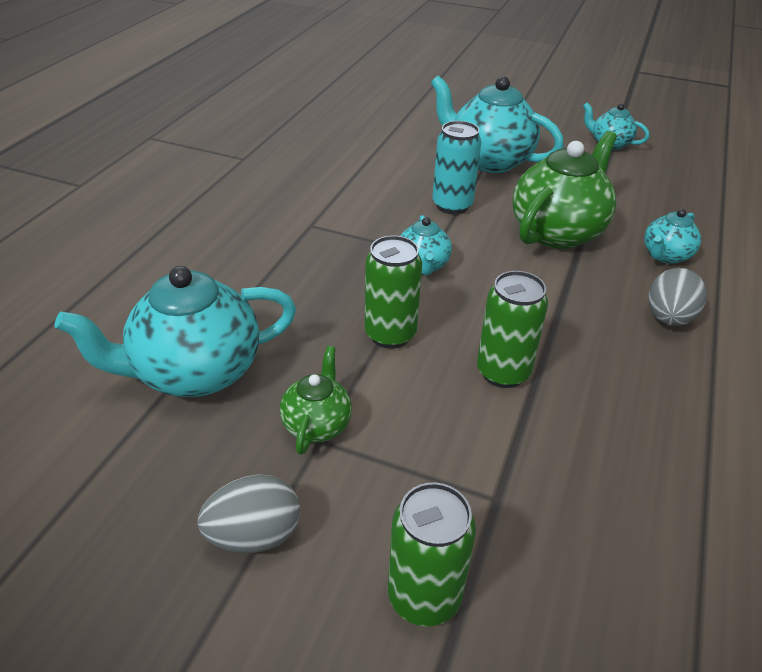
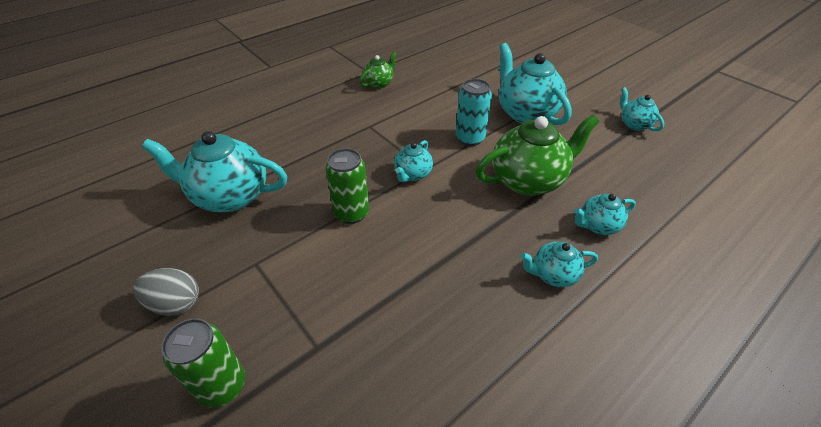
camera: 30 degrees right, 5 degrees up
(317, 424) = (262, 253): green teapot -> green teapot (379, 83)
(503, 372) = (397, 266): green can -> none
(668, 318) = (553, 274): grey egg -> turquoise teapot

